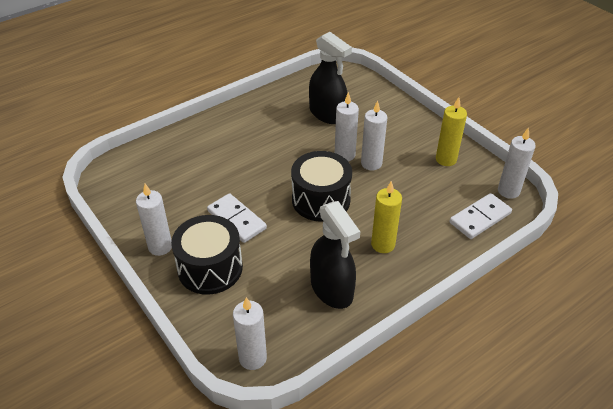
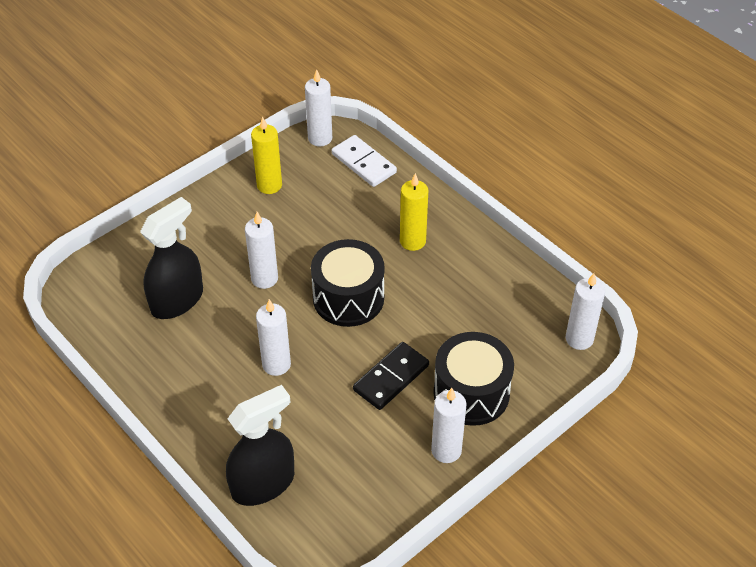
camera: 95 degrees left, 5 degrees up
(236, 220) = (391, 378): white domino -> black domino
(332, 289) = (481, 281): black spray bottle -> black spray bottle (263, 484)
(371, 163) = (279, 252): white candle -> white candle (276, 364)

